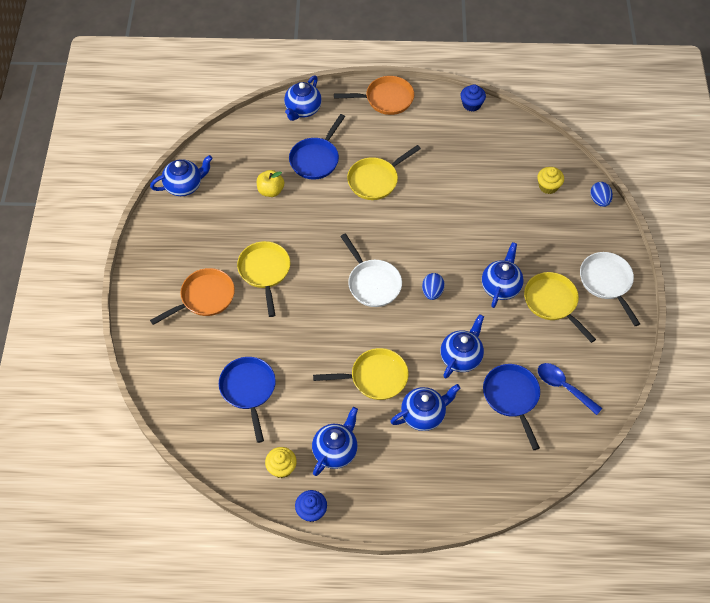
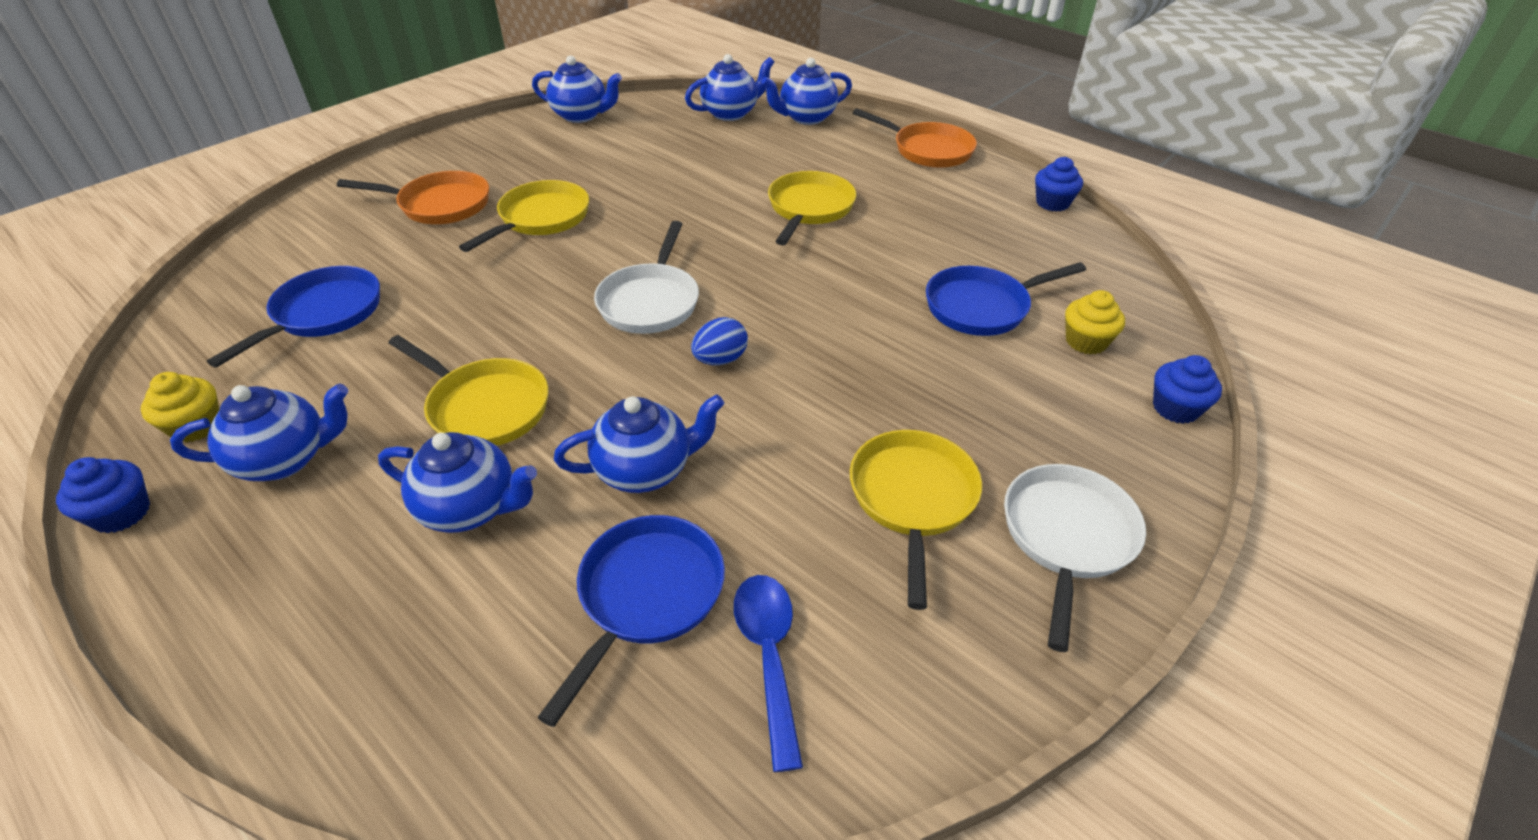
camera: 40 degrees right, 15 degrees down
(271, 191) = (664, 159): yellow apple -> none
(316, 159) = (760, 159): blue pan -> blue pan (982, 307)
(375, 180) = (809, 209): yellow pan -> yellow pan turned 105 degrees clockwise
(500, 286) = (841, 418): blue teapot -> blue teapot (731, 113)
(599, 200) = (1175, 408): blue egg -> blue cupcake

